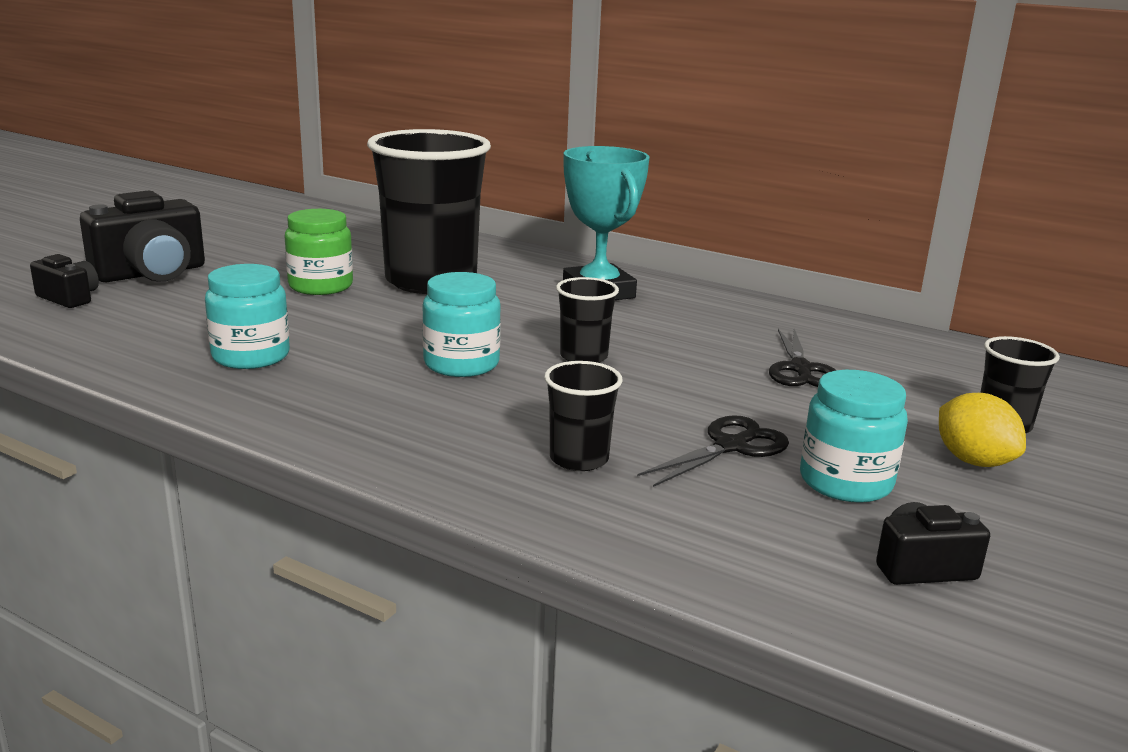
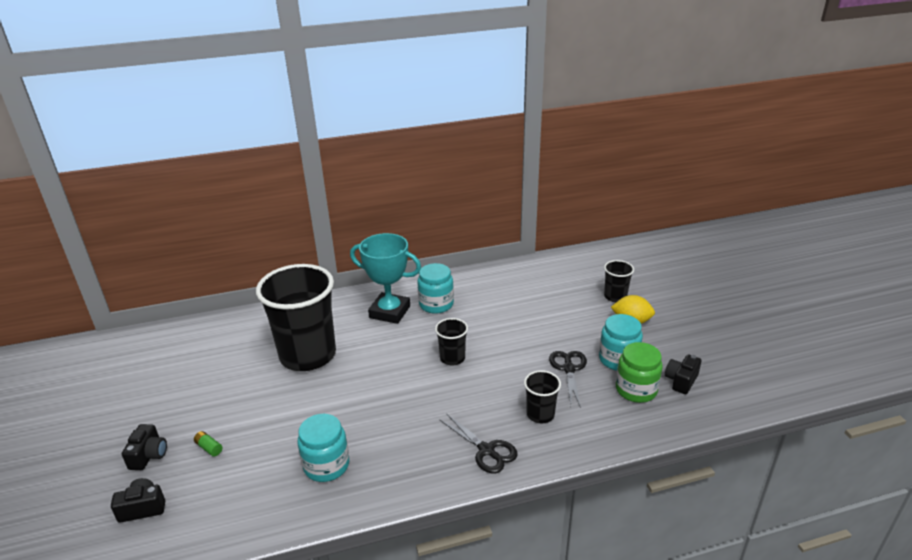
camera: 45 degrees left, 10 degrees up
(151, 273) = (149, 455): black camera -> black camera, size x0.53
(199, 292) = (209, 448): none -> green battery
(321, 286) = (262, 396): green jar -> green jar (636, 390)
(461, 364) = (418, 398): turquoise jar -> turquoise jar (436, 304)
(800, 369) = (527, 310): black scissors -> black scissors (486, 450)

